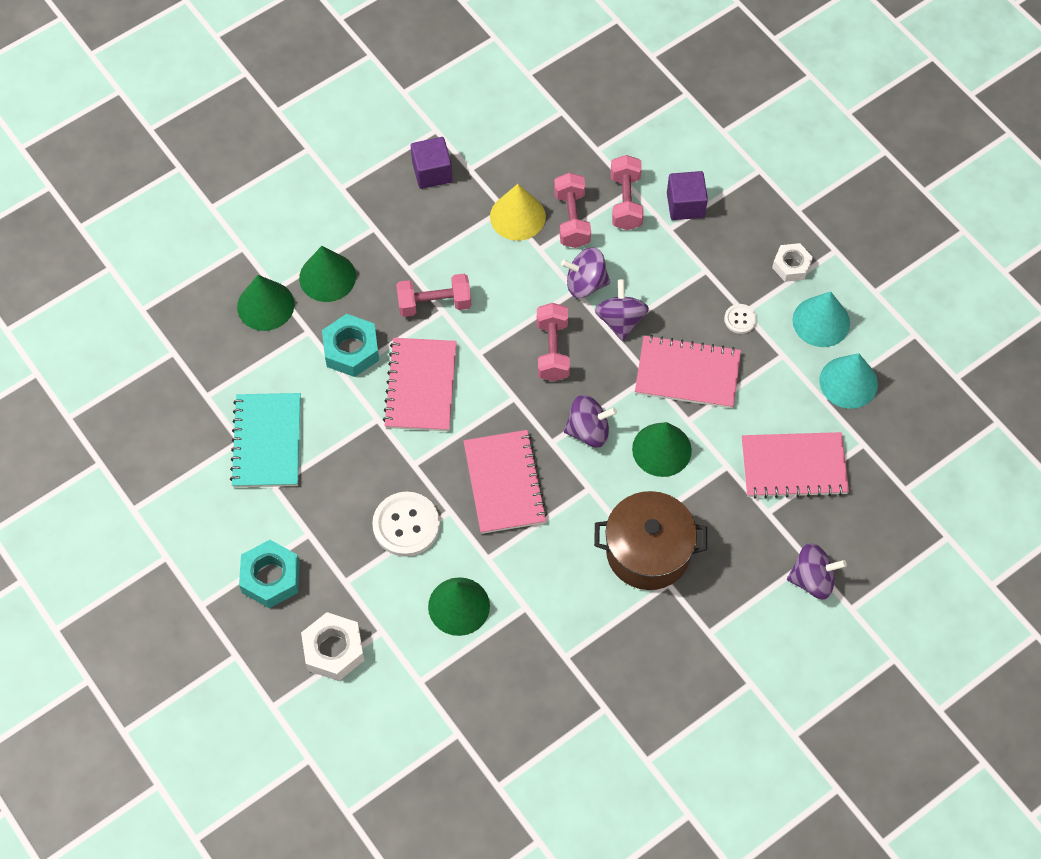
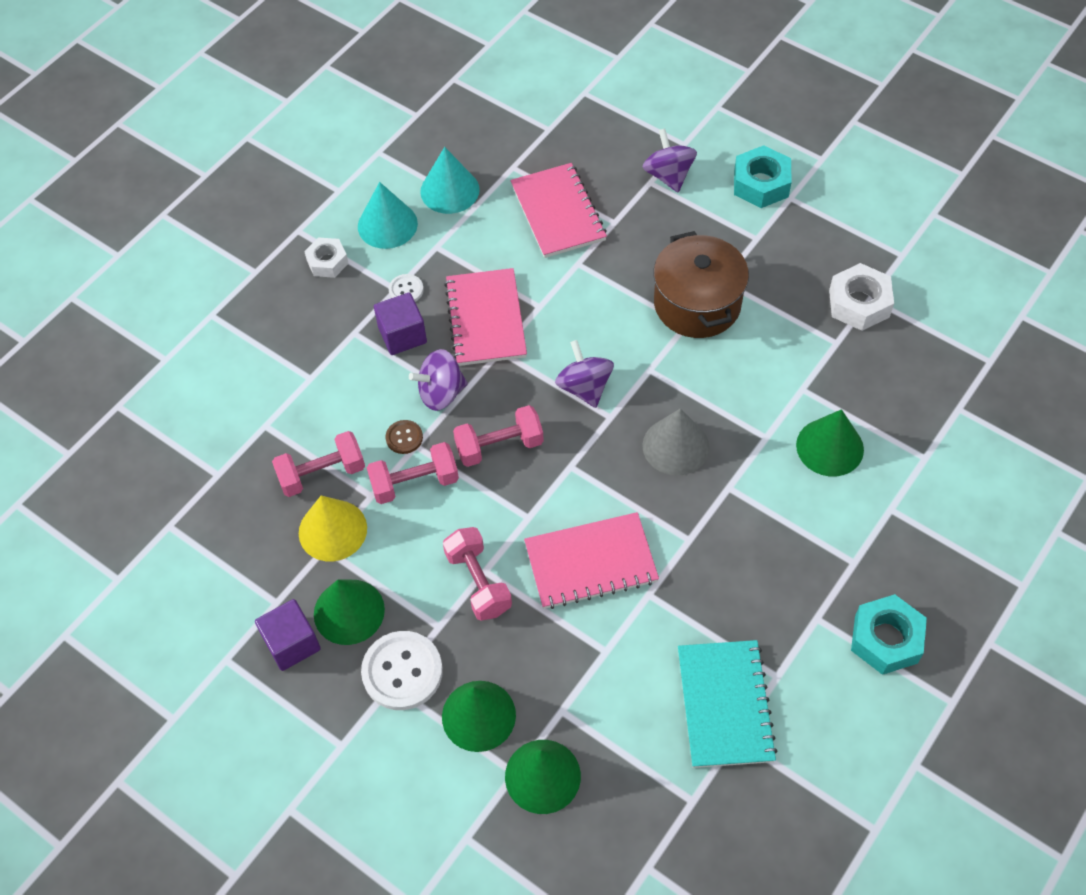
camera: 105 degrees left, 5 degrees down
(267, 442) = (725, 705): turquoise notebook -> turquoise notebook turned 75 degrees counterclockwise
(334, 650) = (934, 547): white nut -> white nut (859, 303)
(351, 350) = (570, 652): turquoise nut -> turquoise nut (761, 184)
(406, 525) = (763, 524): white button -> white button (402, 671)
(504, 483) = (675, 446): pink notebook -> grey cone
(585, 283) = (404, 437): purple spinning top -> brown button
(626, 201) = (284, 427): pink dumbbell -> pink dumbbell (415, 483)
(661, 449) = (581, 320): green cone -> green cone (349, 611)
(685, 205) = (274, 370): purple cube -> purple cube (402, 335)

